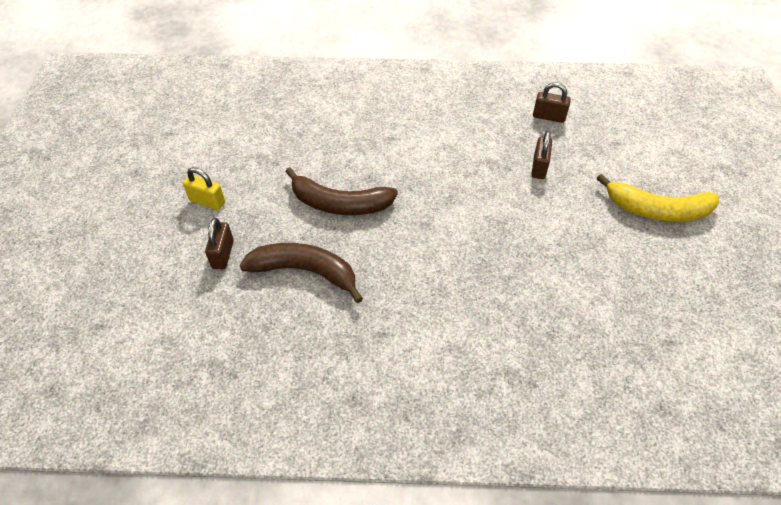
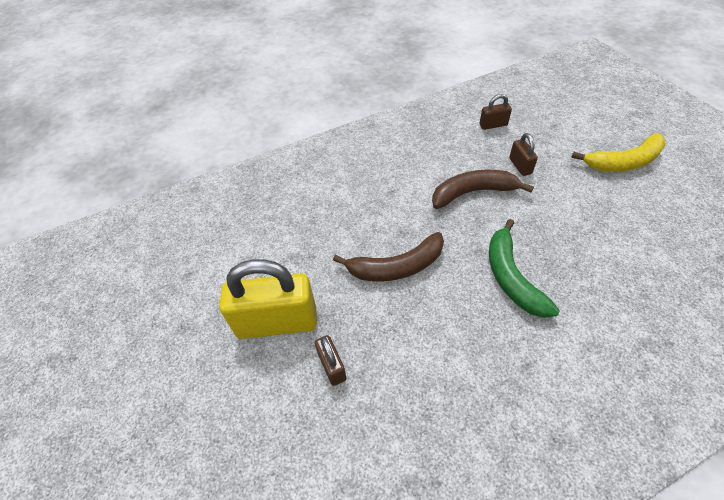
camera: 25 degrees left, 0 degrees up
(207, 201) = (277, 322): yellow padlock -> yellow padlock, size x2.14
(305, 271) = (418, 343): brown banana -> brown banana (473, 192)
(435, 259) = (511, 277): none -> green banana

